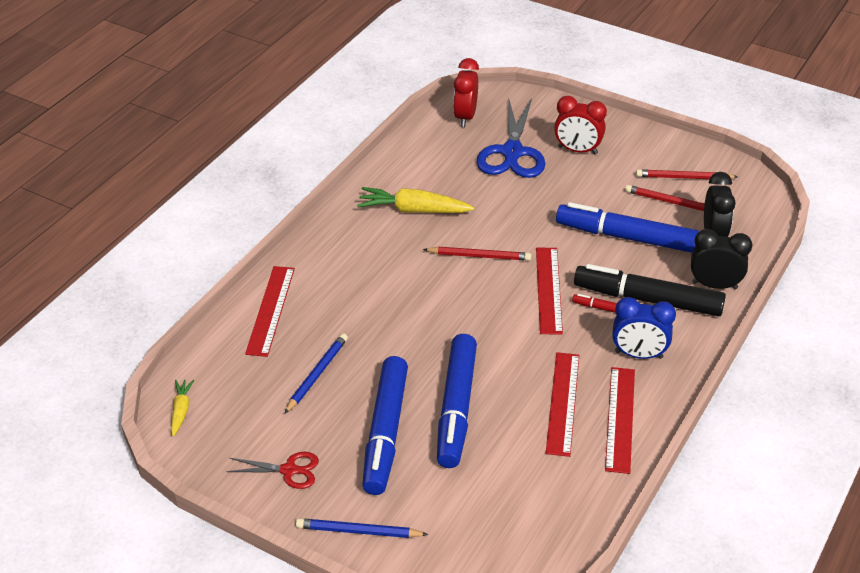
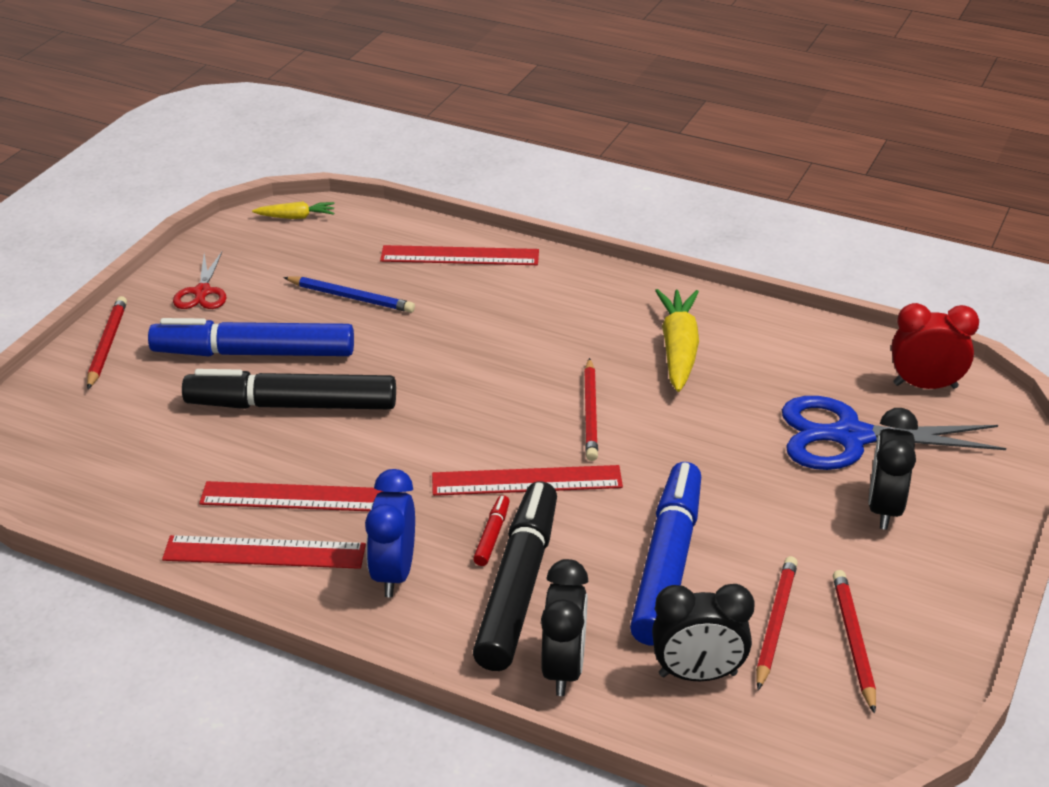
camera: 85 degrees right, 5 degrees down
(358, 531) = (107, 345): blue pencil -> red pencil
(456, 408) = (291, 405): blue marker -> black marker
(577, 150) = (884, 508): red clock -> black clock

